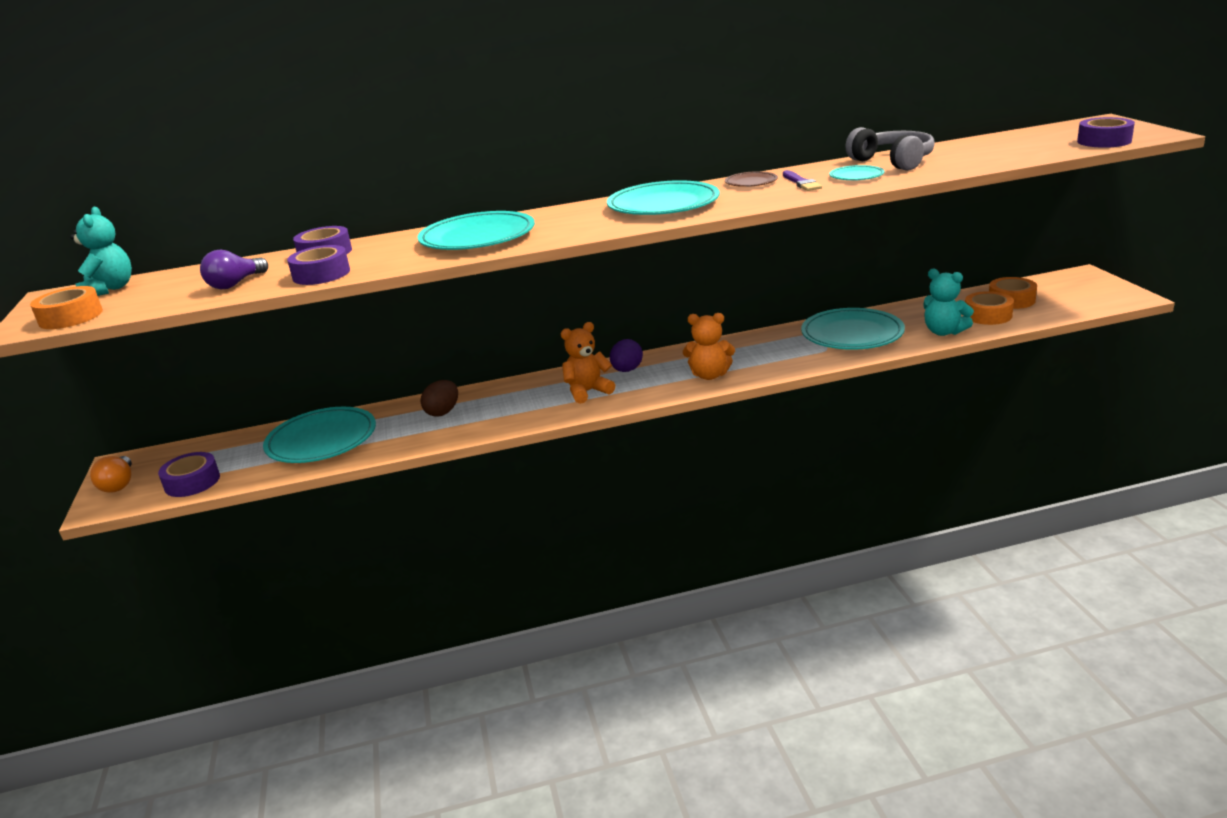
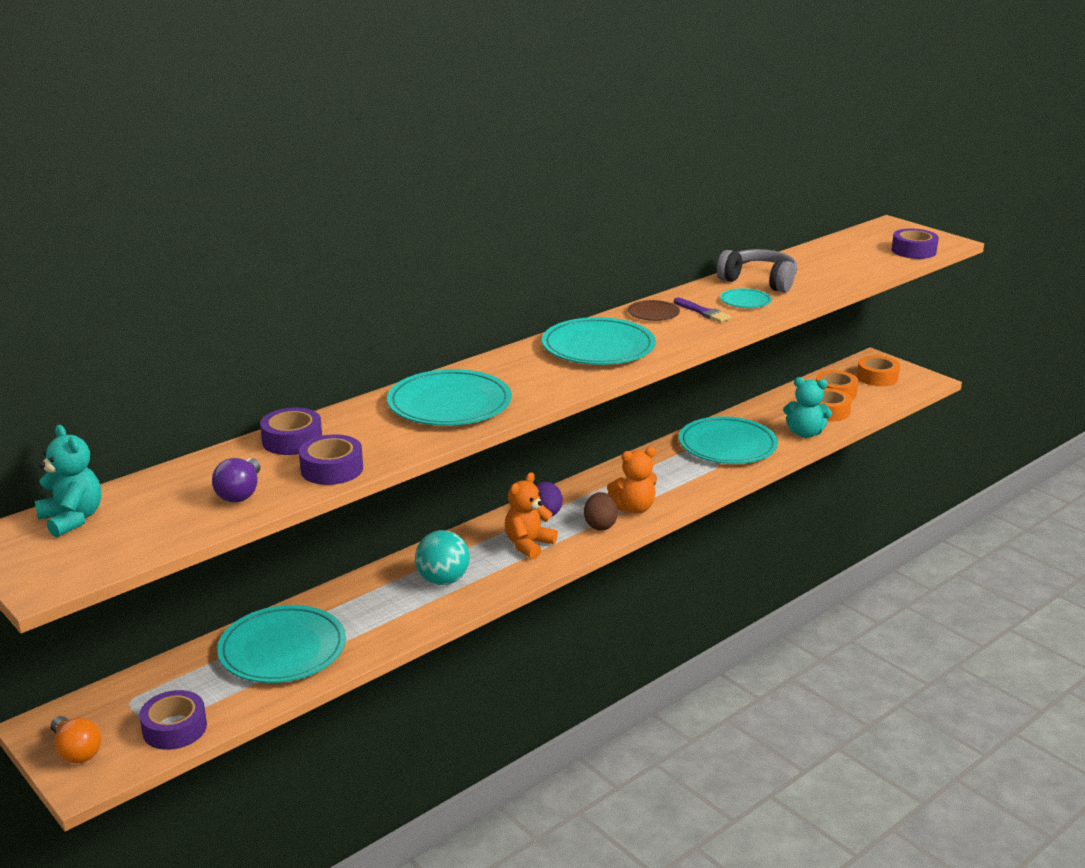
camera: 30 degrees left, 0 degrees up
(71, 317) = (84, 562): orange tape -> orange tape (877, 377)
(443, 412) = (392, 593): brown egg -> brown egg (600, 525)
(491, 409) = (443, 580): none -> turquoise ball

